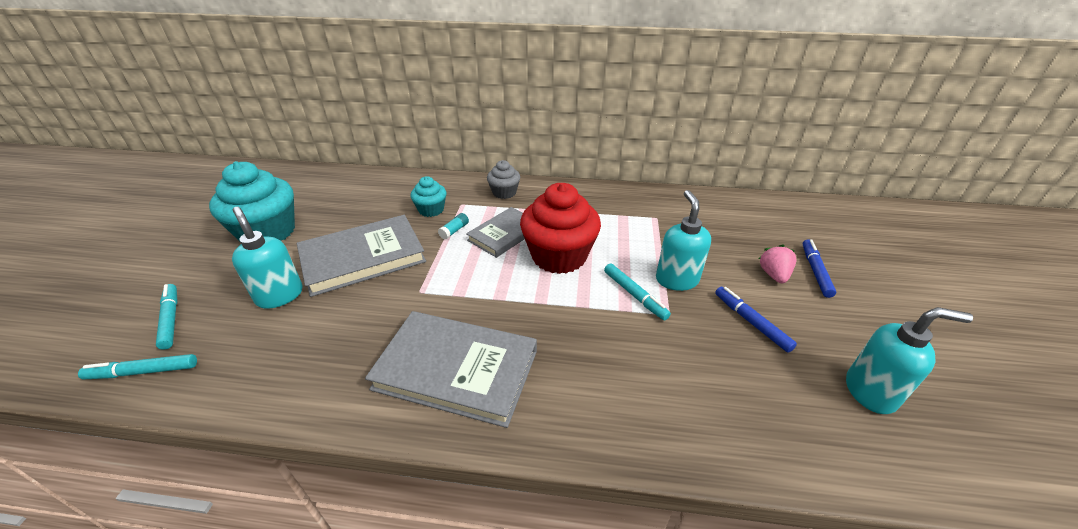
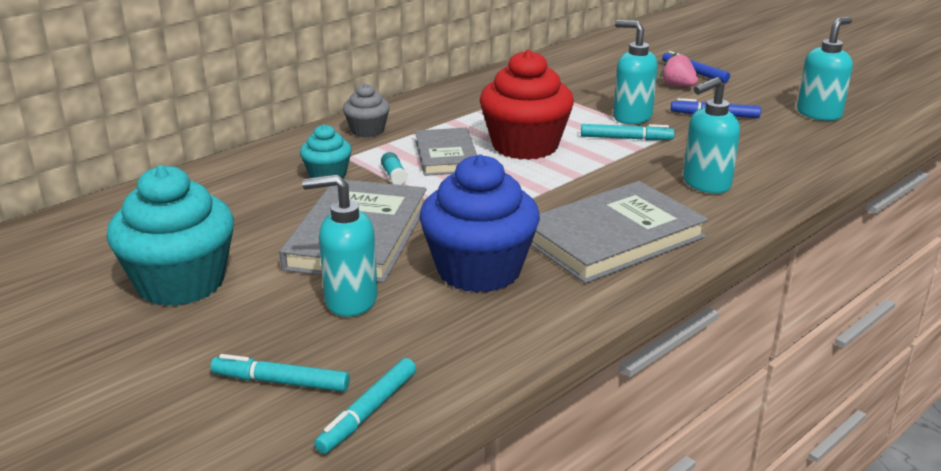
camera: 50 degrees left, 10 degrees down
(354, 327) = (479, 270): none -> blue cupcake
(609, 380) = (706, 184): none -> turquoise soap dispenser

